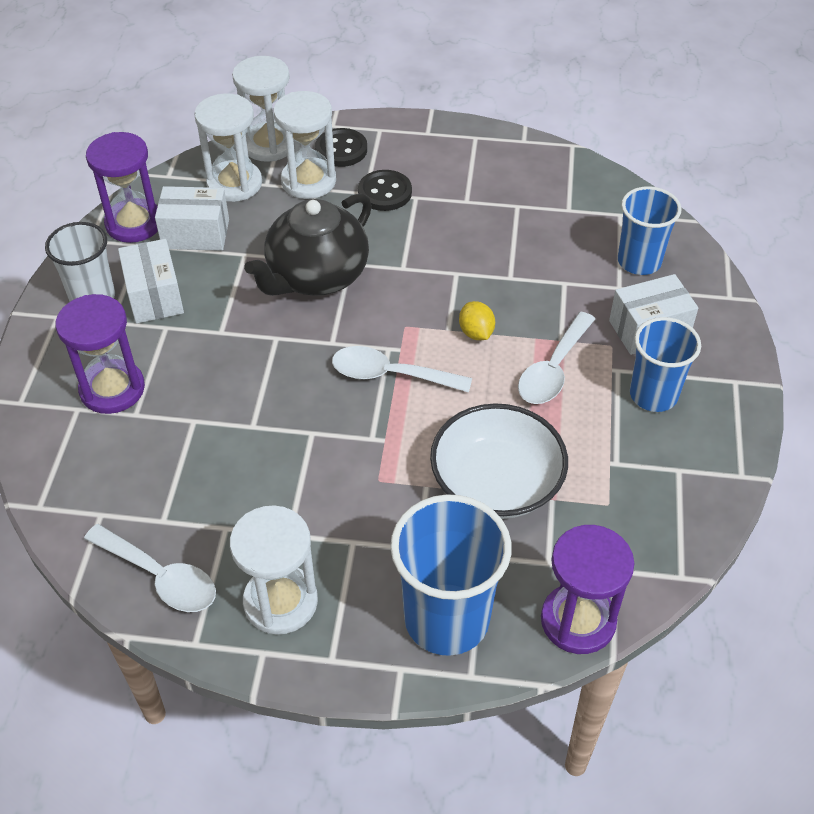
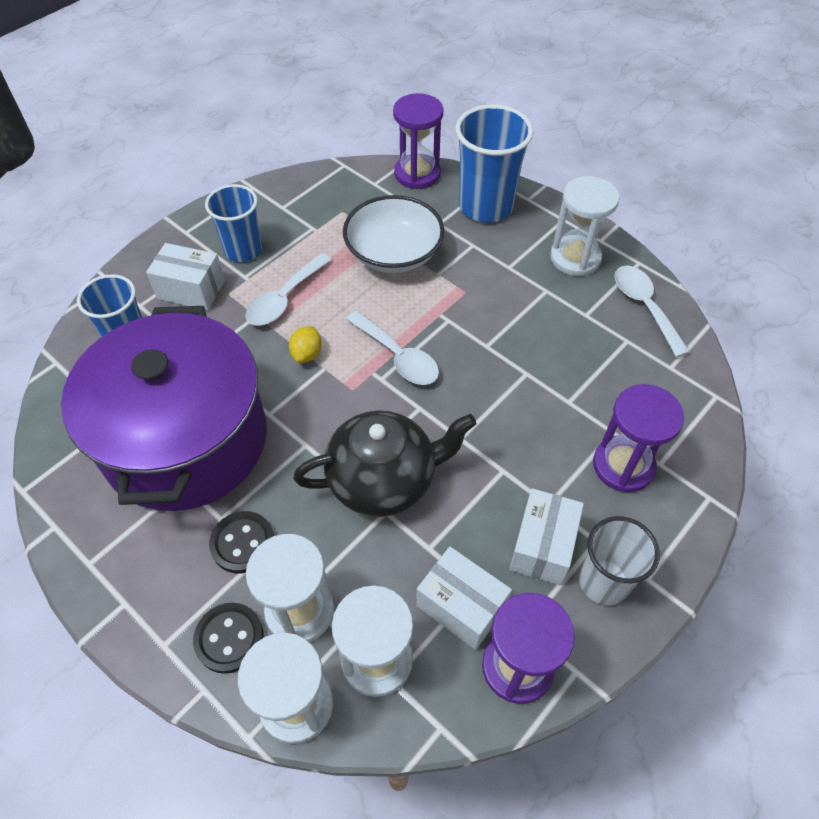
camera: 145 degrees left, 5 degrees up
(499, 224) = (186, 440): none -> purple pot
(553, 369) = (284, 299): white spoon -> white spoon turned 150 degrees clockwise

